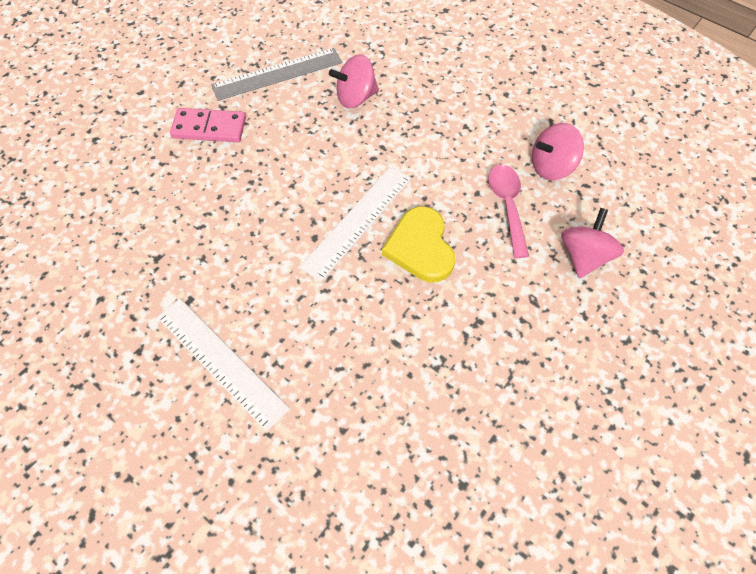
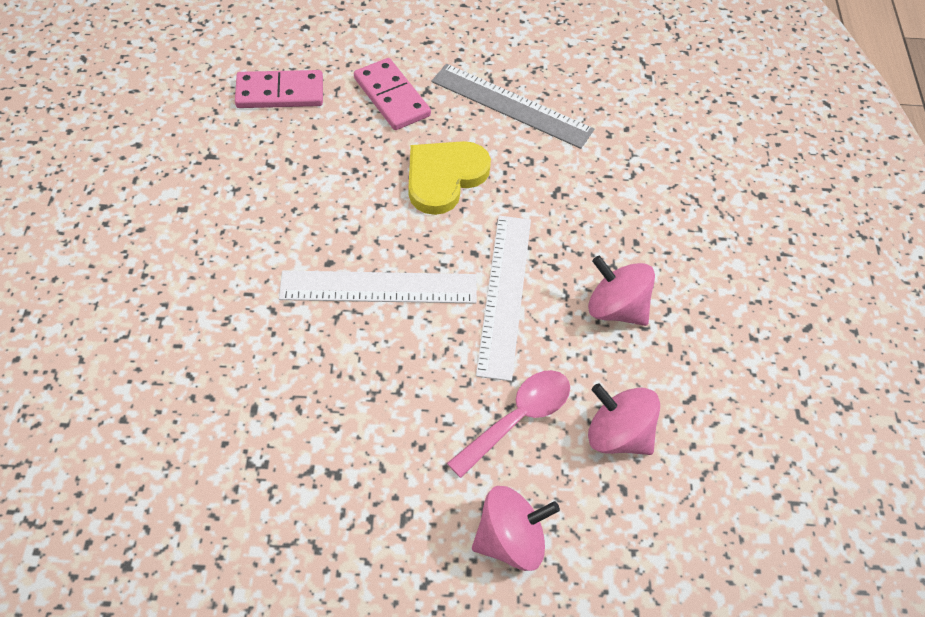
camera: 50 degrees right, 5 degrees down
(141, 186) = (280, 93): none -> pink domino
(221, 361) = (133, 274): white ruler -> white ruler (504, 294)
(355, 97) = (543, 189): pink spinning top -> pink spinning top (616, 308)
(420, 247) = (391, 364): yellow heart -> yellow heart (444, 177)

